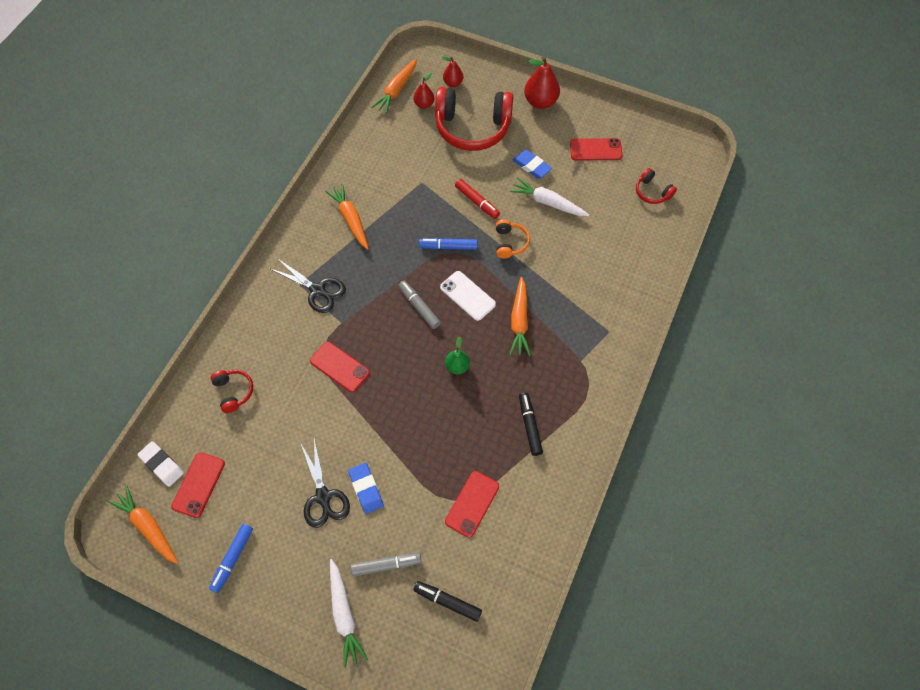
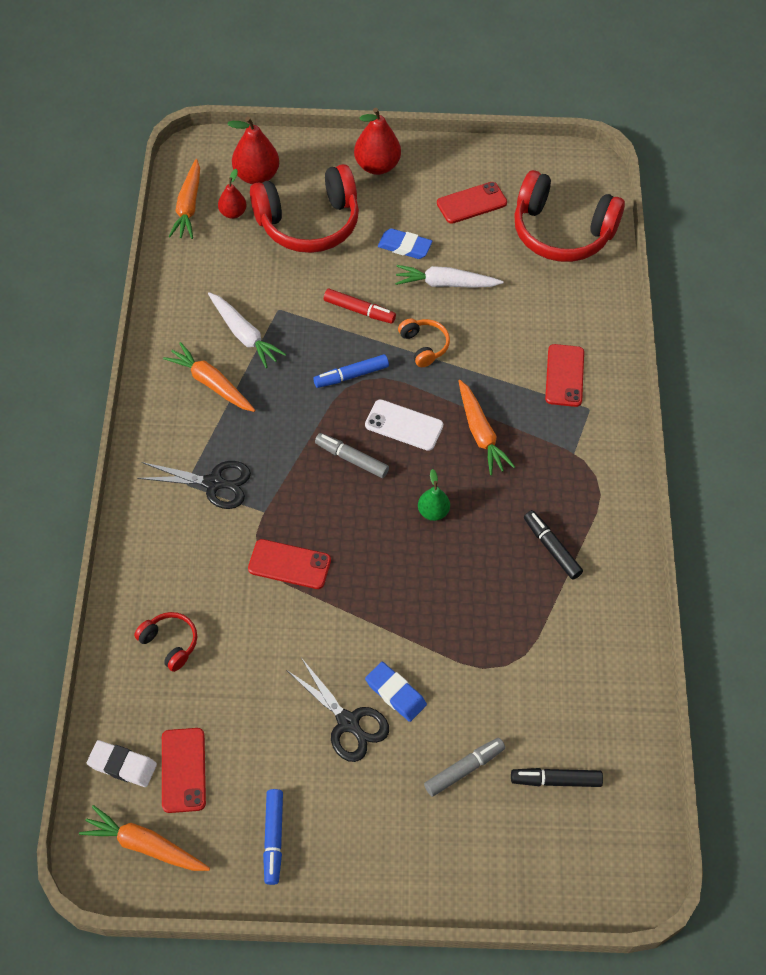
camera: 25 degrees left, 5 degrees down
(344, 614) = (443, 845): white carrot -> white carrot (244, 335)
(453, 83) = (256, 176): red pear -> red pear, size x1.69
(472, 504) = (529, 661): red phone -> red phone (564, 375)
(652, 192) = (561, 232): red headphones -> red headphones, size x2.18

